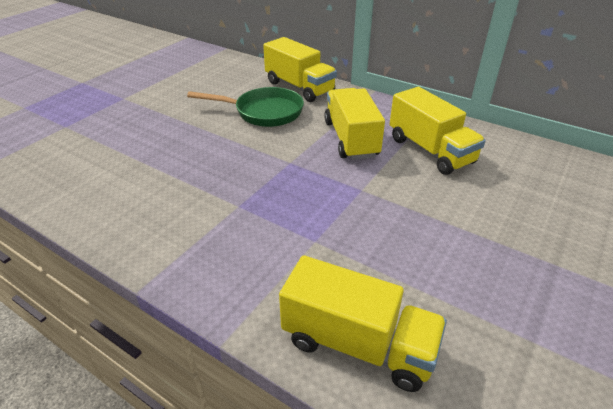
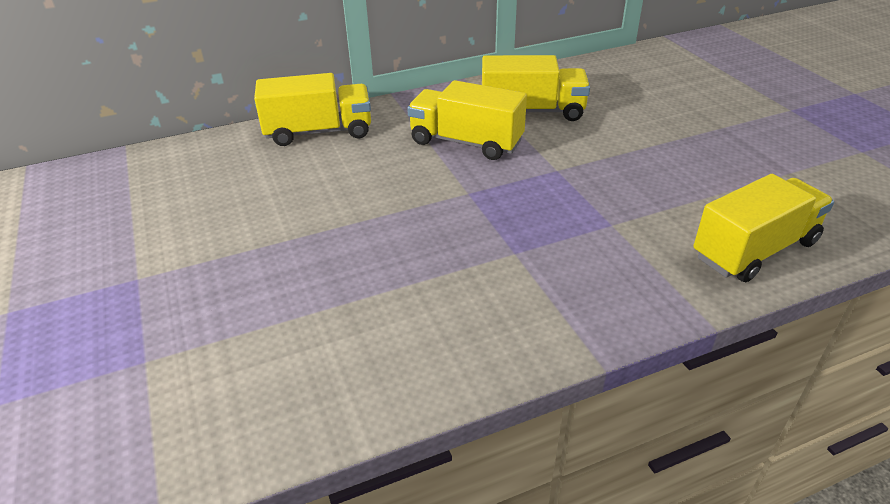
camera: 55 degrees left, 0 degrees up
(263, 112) = (343, 174): green pan -> none

